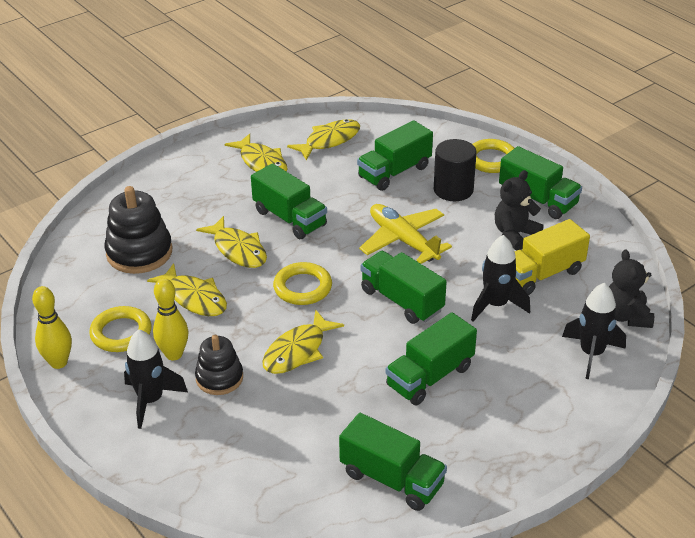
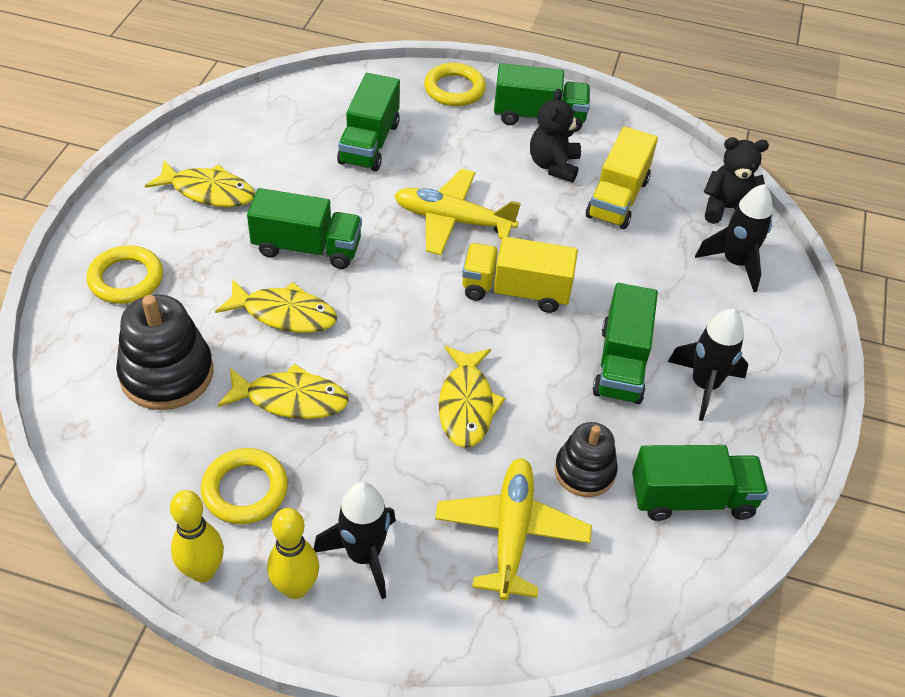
camera: 40 degrees left, 10 degrees up
(174, 354) = (334, 483): yellow bowling pin -> yellow bowling pin (295, 588)
(219, 378) = (414, 483): black stacking toy -> black stacking toy (584, 471)
(250, 435) = (511, 532): none -> yellow plane
(302, 287) = (400, 326): yellow ring -> yellow ring (126, 279)
(329, 140) = (262, 132): yellow fish -> none
(402, 300) = (515, 291): green truck -> yellow truck
(453, 189) = (448, 139): black cylinder -> none
(496, 305) = (607, 252): black rocket -> black rocket (704, 385)
(626, 316) = (727, 209): black teddy bear -> black teddy bear turned 135 degrees clockwise

